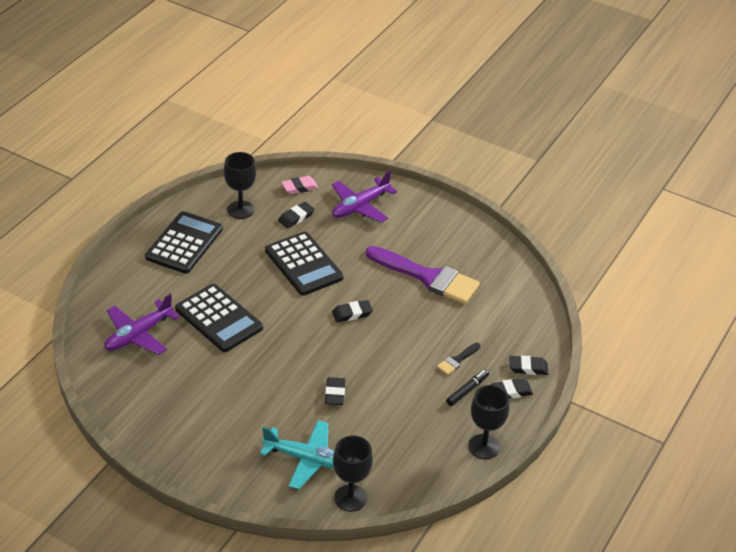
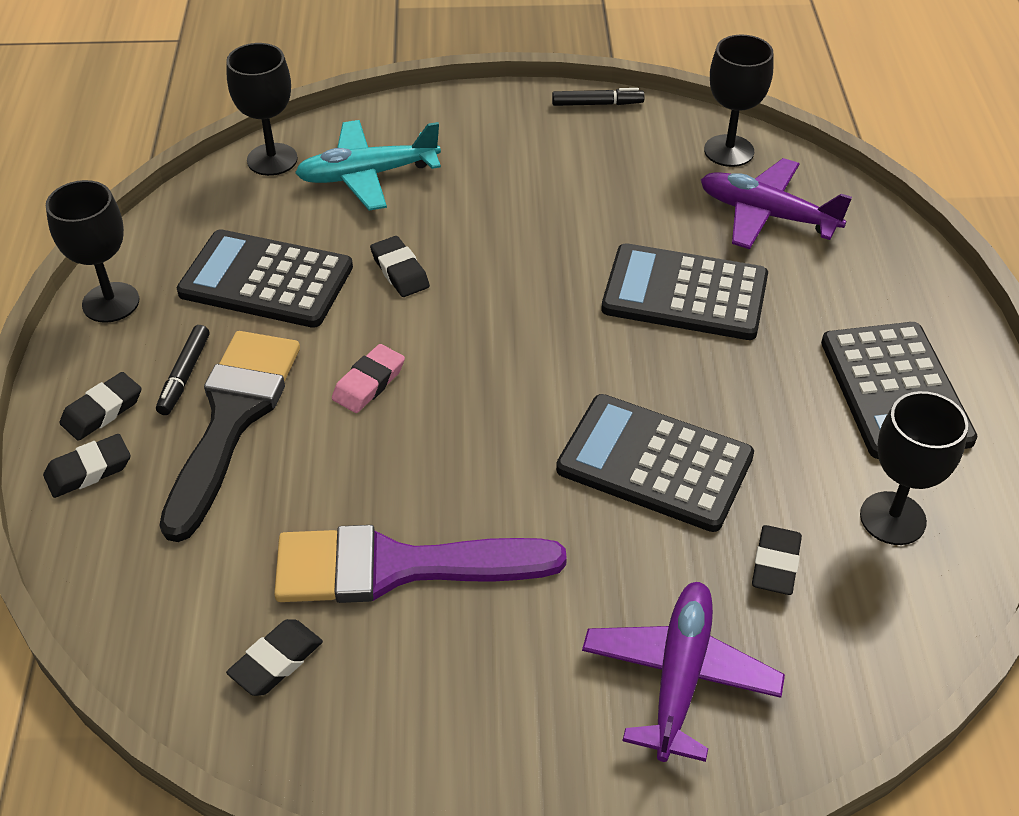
camera: 150 degrees right, 5 degrees up
(111, 377) = (729, 151): none -> black goblet
(138, 335) = (766, 215): purple plane -> purple plane turned 75 degrees counterclockwise
(142, 442) = (597, 104): none -> black marker
(299, 187) = (851, 651): pink eraser -> pink eraser (369, 383)
(352, 313) = (482, 412): black eraser -> black eraser (276, 661)
(401, 421) = (266, 280): none -> black calculator
(457, 360) = (232, 420): black brush -> black brush, size x2.32

